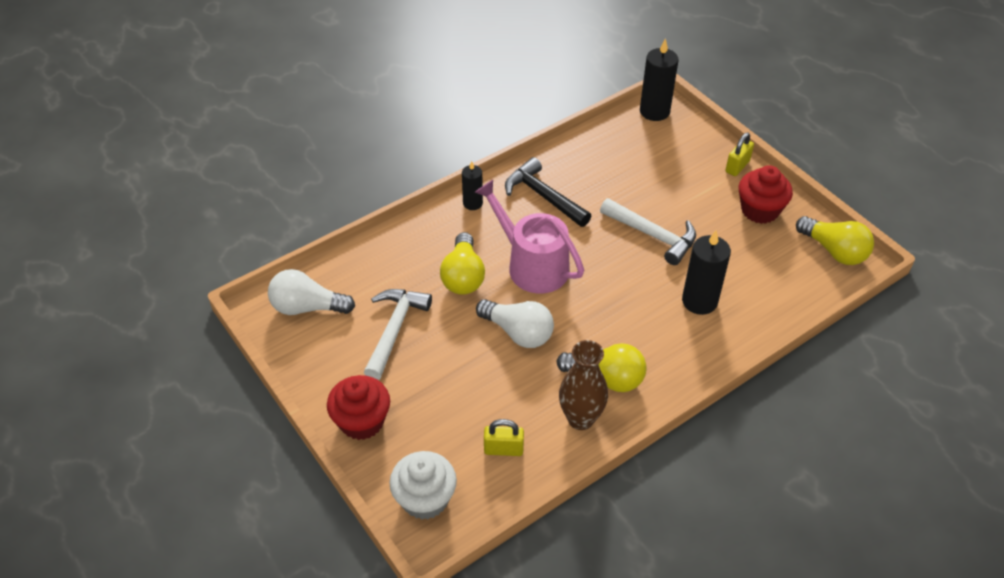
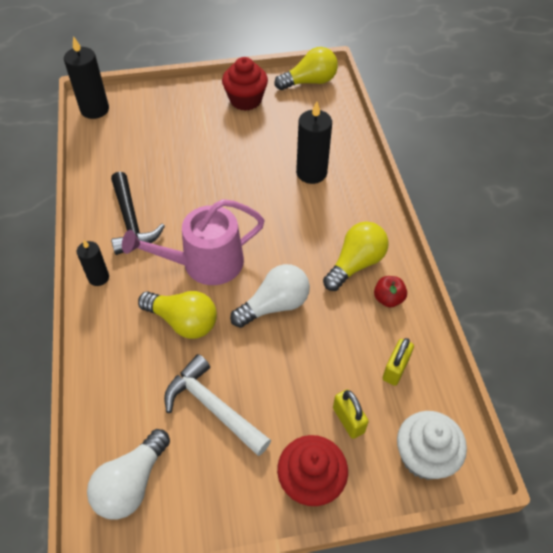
camera: 65 degrees left, 5 degrees up
(543, 196) = (131, 221): black hammer -> black hammer turned 90 degrees counterclockwise
(580, 419) = (388, 299): brown vase -> red apple
(652, 235) = (227, 170): white hammer -> none
(737, 166) = (193, 91): yellow padlock -> yellow padlock (348, 420)

